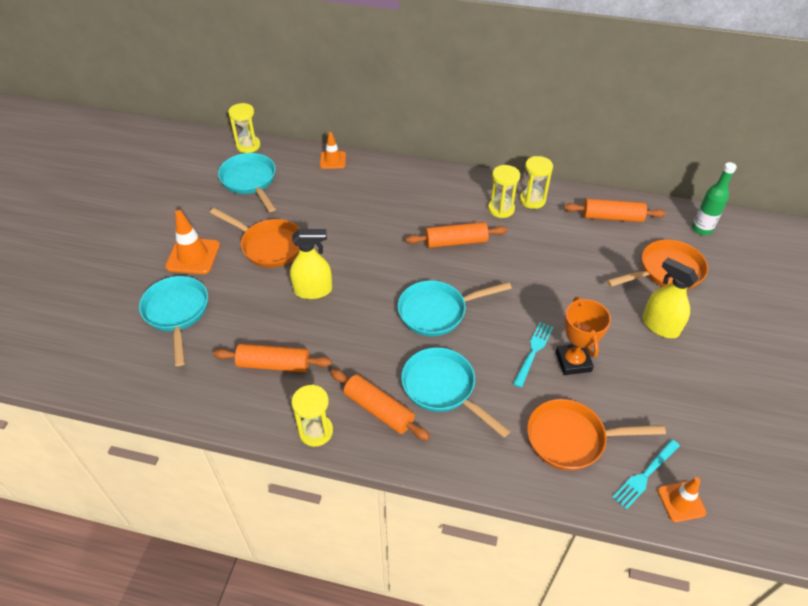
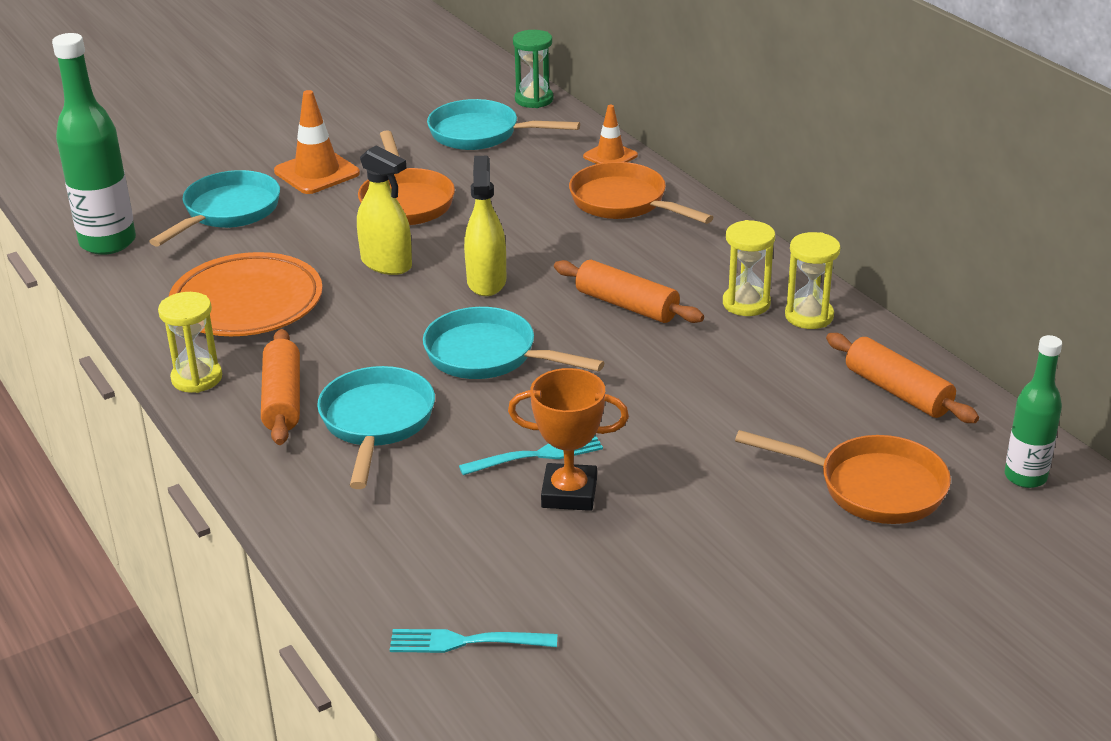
camera: 45 degrees right, 15 degrees down
(130, 381) = (108, 242): none -> green bottle
(248, 145) = (534, 99): yellow hourglass -> green hourglass
(250, 181) = (481, 134): turquoise pan -> turquoise pan turned 90 degrees counterclockwise
(274, 364) = (247, 303): orange rolling pin -> orange plate
(572, 439) = (440, 555): orange pan -> orange pan (624, 203)
(573, 362) = (569, 493): orange trophy -> orange trophy turned 60 degrees clockwise
(660, 326) = (753, 532): yellow spray bottle -> yellow spray bottle (486, 281)
(681, 501) = (465, 693): orange traffic cone -> none

